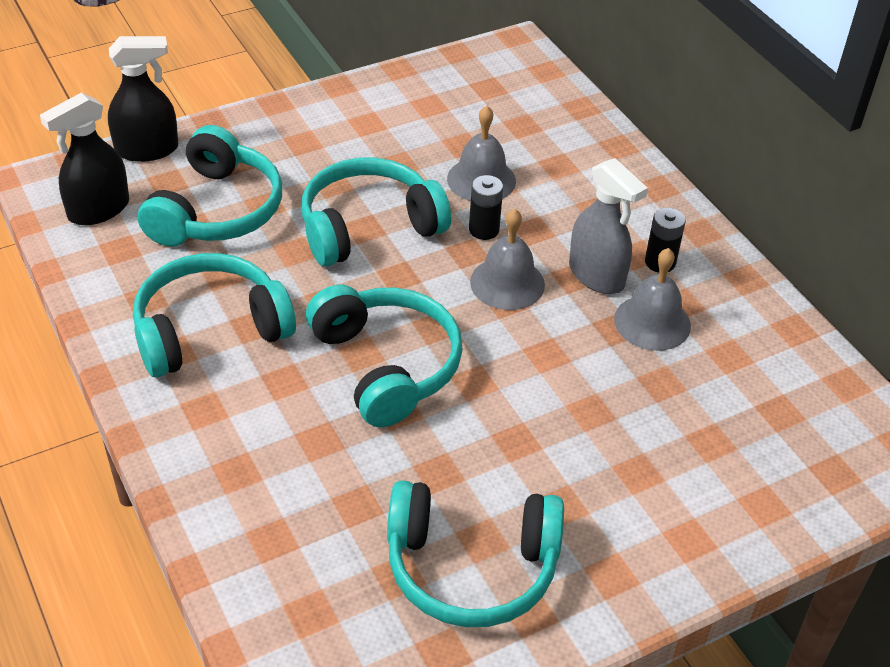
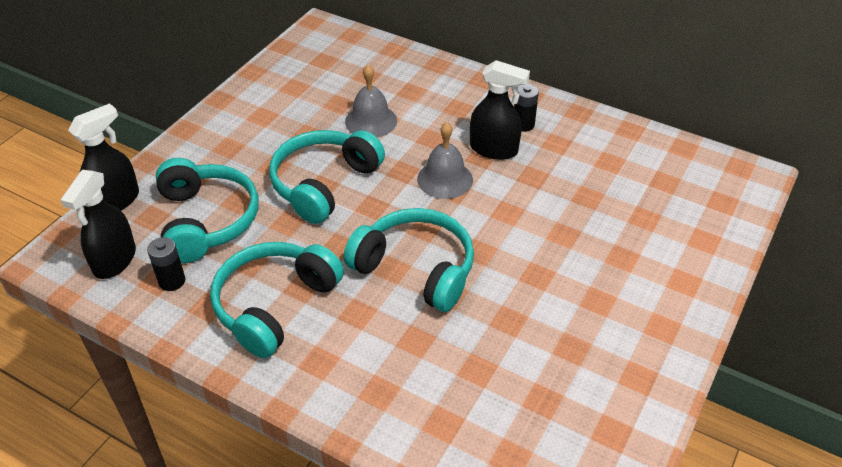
camera: 30 degrees left, 0 degrees up
(471, 567) = (581, 369): turquoise headphones -> none
(484, 230) = (400, 152): black battery -> black battery (172, 281)
(596, 275) = (494, 149): grey spray bottle -> black spray bottle
(652, 322) = (550, 163): grey bell -> none

